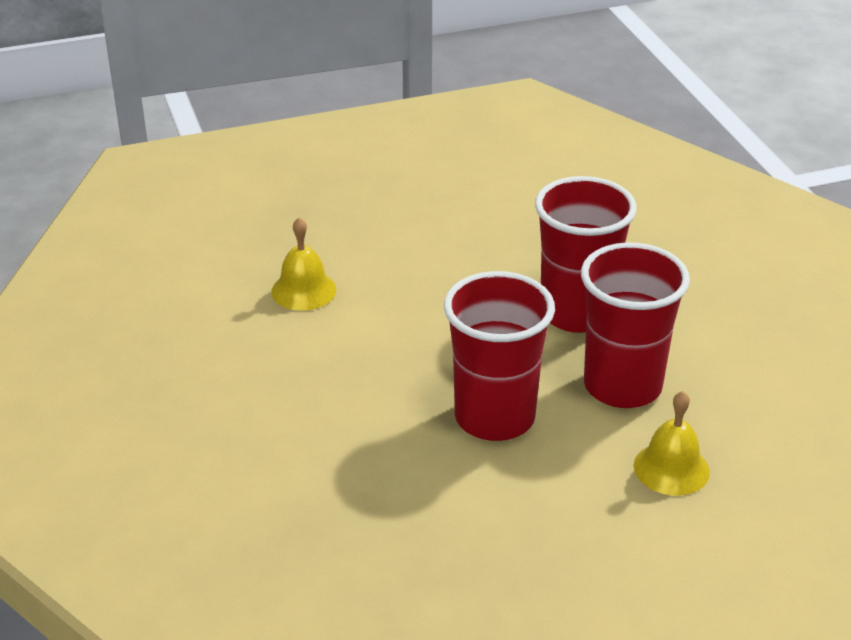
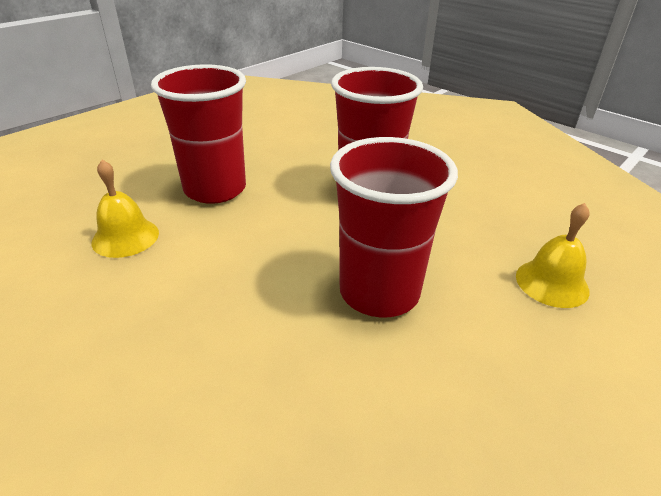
camera: 30 degrees left, 0 degrees up
(622, 386) = (450, 231): red cup -> red cup (215, 189)

